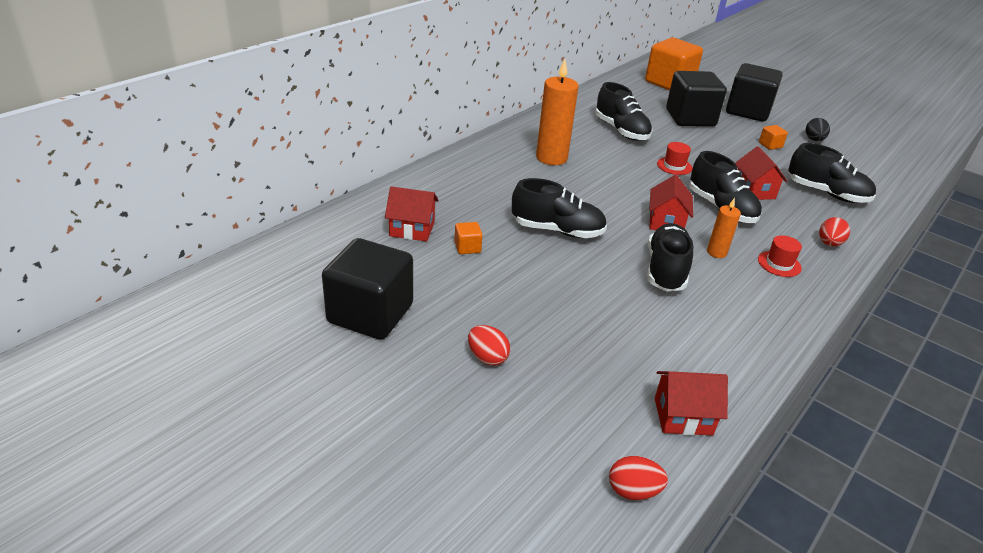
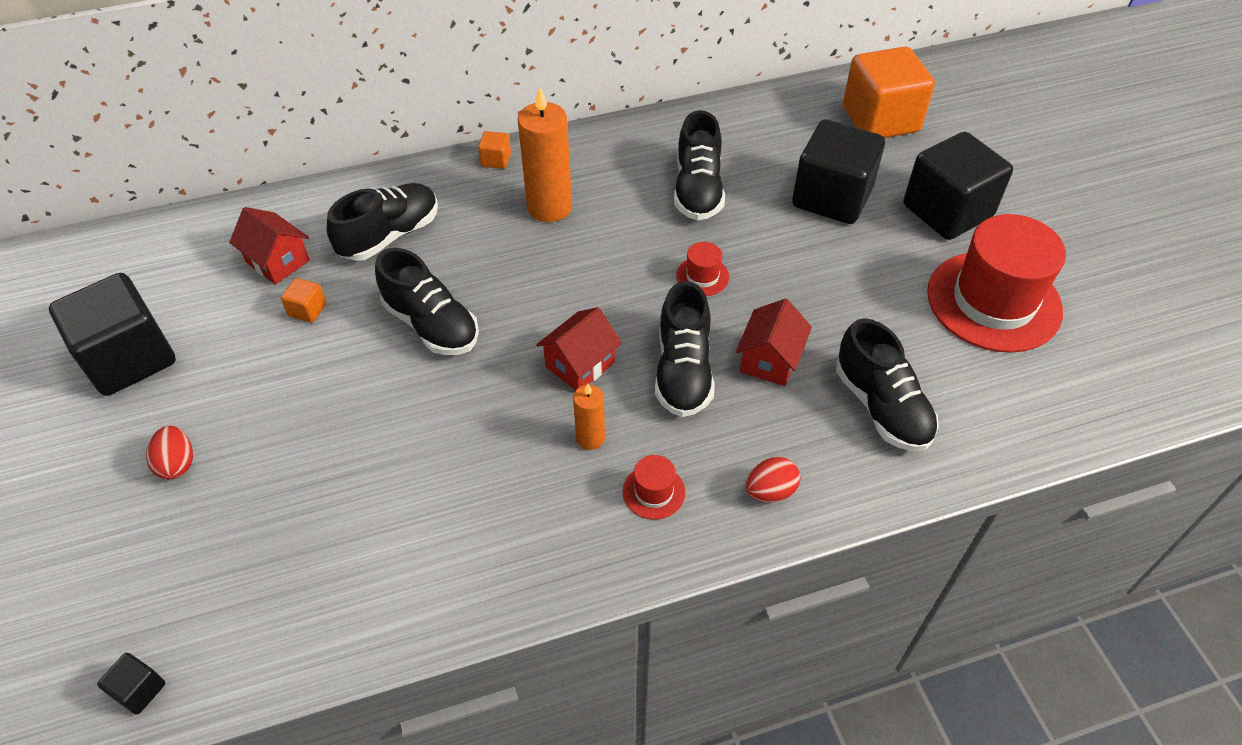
camera: 35 degrees right, 15 degrees up
(633, 491) = (139, 690): red egg -> black cube
(665, 270) = (493, 437): black shoe -> black shoe (390, 235)
(683, 416) = (283, 636): red house -> none
(770, 145) = (902, 288): orange cube -> orange cube (496, 160)
(814, 140) = (993, 301): black egg -> red hat

